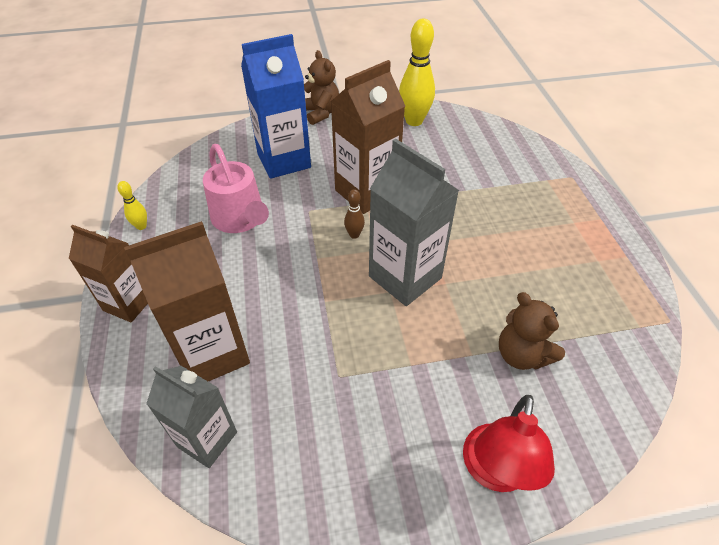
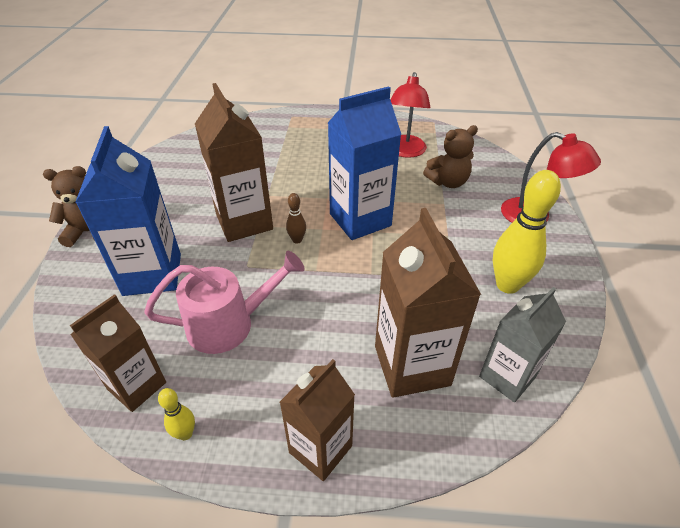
camera: 75 degrees left, 5 degrees down
(178, 190) = (137, 386): none -> brown carton
(405, 277) = (360, 220): grey carton -> blue carton
(414, 121) = (161, 172): yellow bowling pin -> yellow bowling pin (507, 285)
(565, 298) = (405, 152): none -> red lamp

